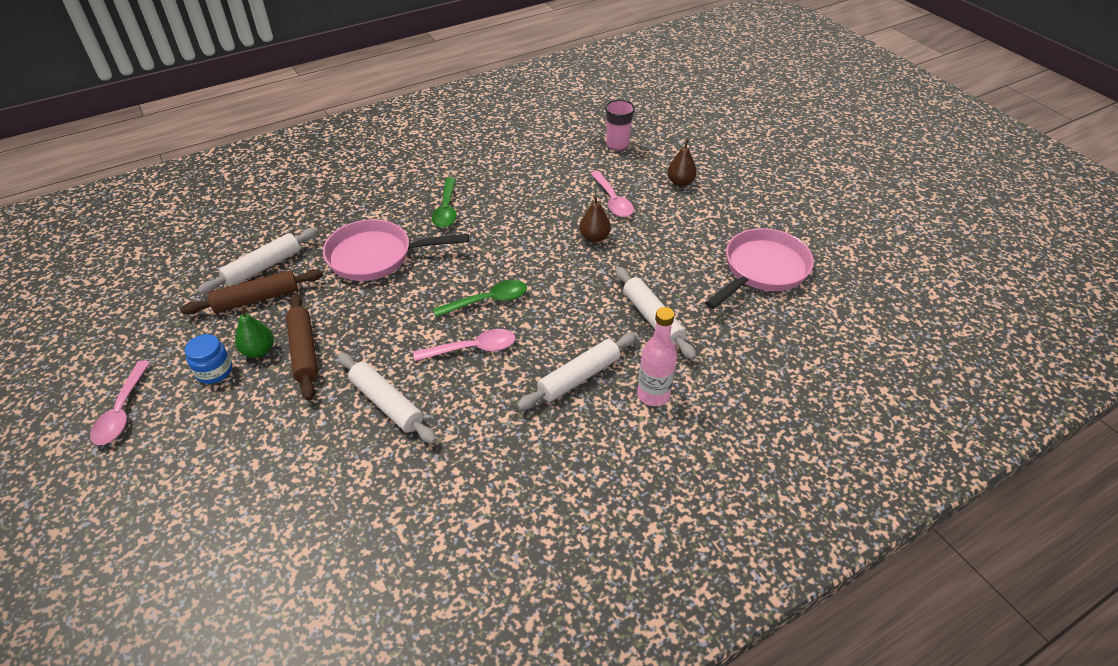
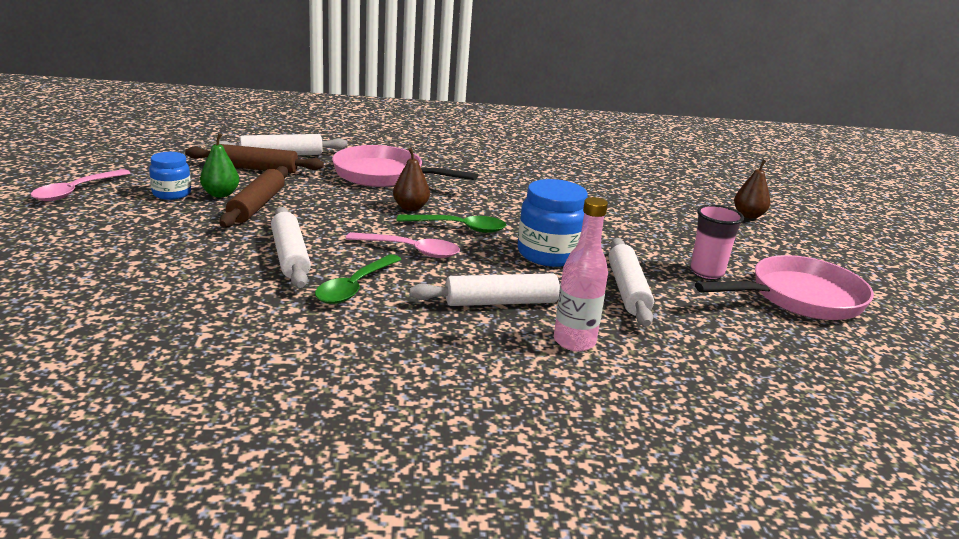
camera: 25 degrees right, 20 degrees down
(446, 209) = (479, 168): green spoon -> green spoon (355, 287)
(574, 302) = (549, 254): none -> blue jar
(594, 237) = (613, 222): brown pear -> brown pear (410, 207)
(612, 201) = (657, 207): pink spoon -> none
(617, 145) = (696, 177): pink cup -> pink cup (707, 272)

